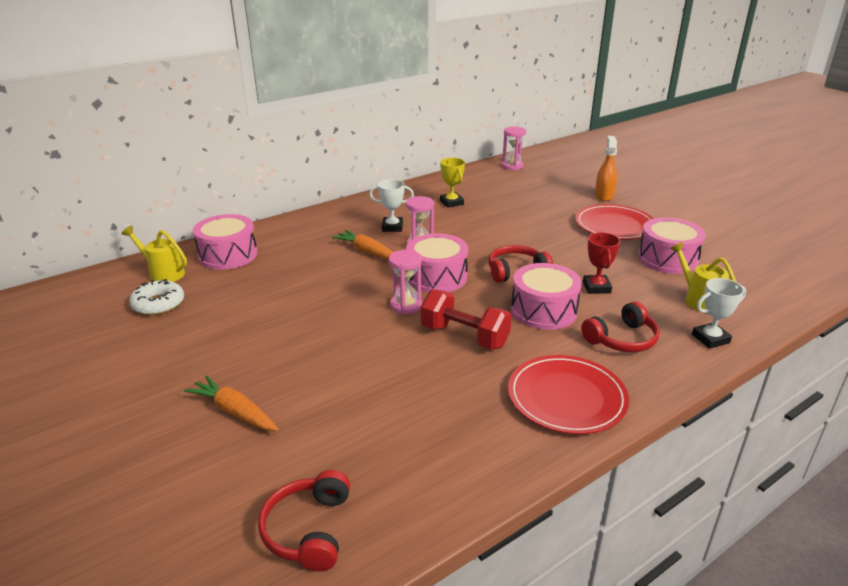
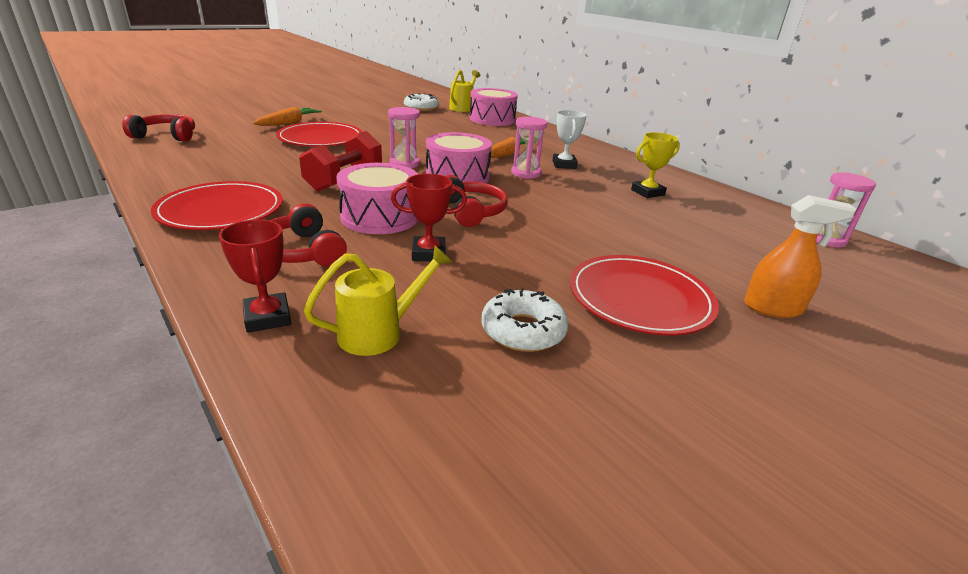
camera: 85 degrees right, 0 degrees up
(316, 371) = (320, 138): none -> red plate
(667, 259) = (523, 330): pink drum -> white donut
(710, 339) = (267, 317): white trophy -> red trophy

